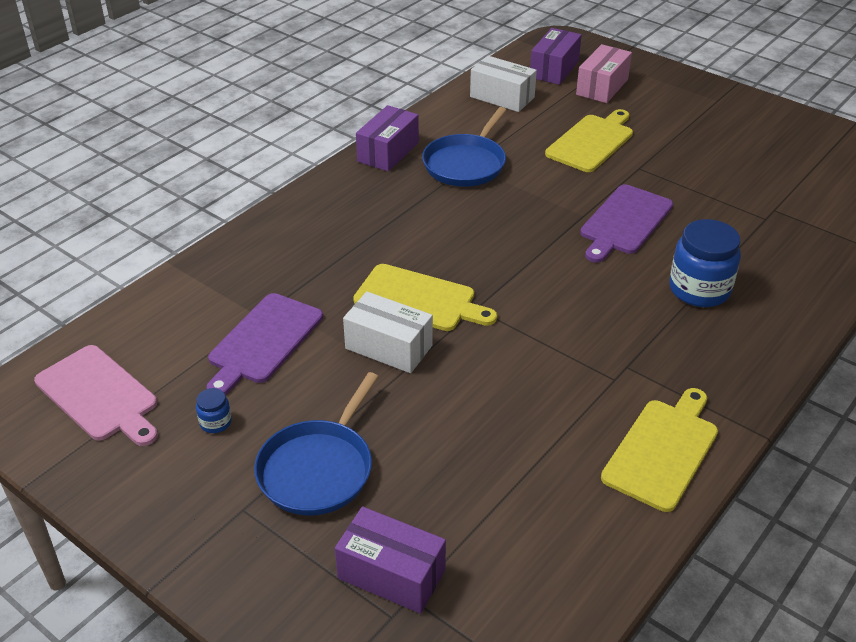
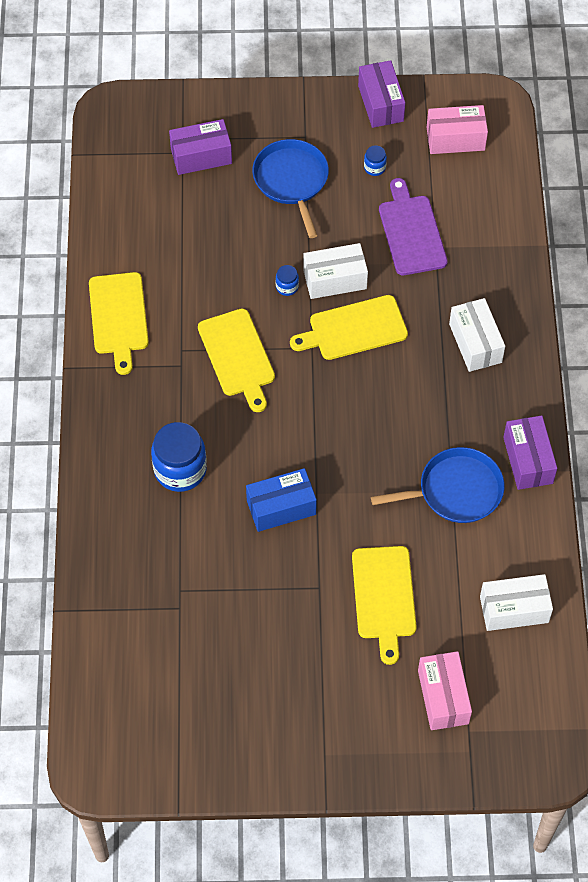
camera: 140 degrees right, 20 degrees up
(99, 395) = (455, 139): pink cutting board -> pink box
(327, 232) = (475, 343): none -> white box
(444, 369) = (287, 287): none -> blue jar
(466, 164) = (455, 491): blue pan -> blue pan turned 90 degrees clockwise
(554, 69) = (510, 696): purple box -> purple box (380, 103)
(558, 341) = (237, 356): none -> yellow cutting board
(624, 222) = (281, 507): purple cutting board -> blue box

